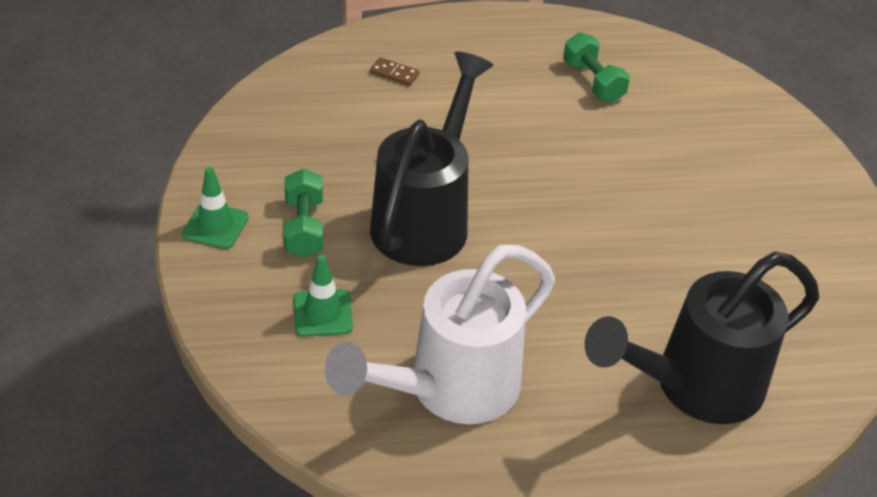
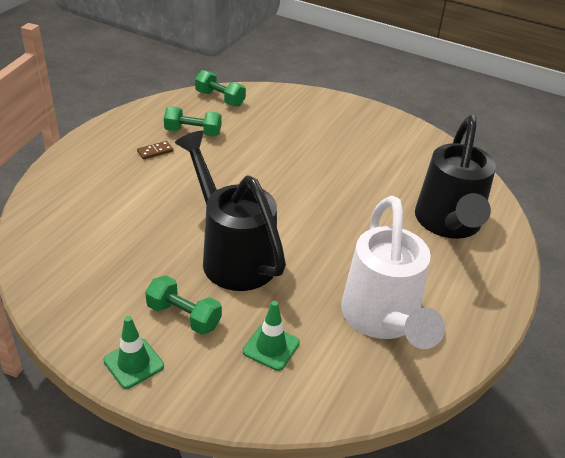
camera: 55 degrees left, 5 degrees down
(394, 73) = (88, 199): brown domino -> brown domino (155, 151)
(685, 68) = (220, 99): none -> green dumbbell

